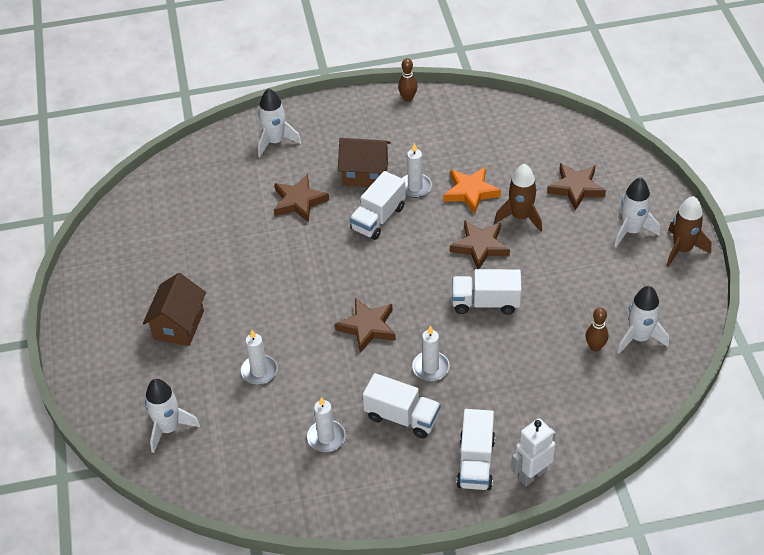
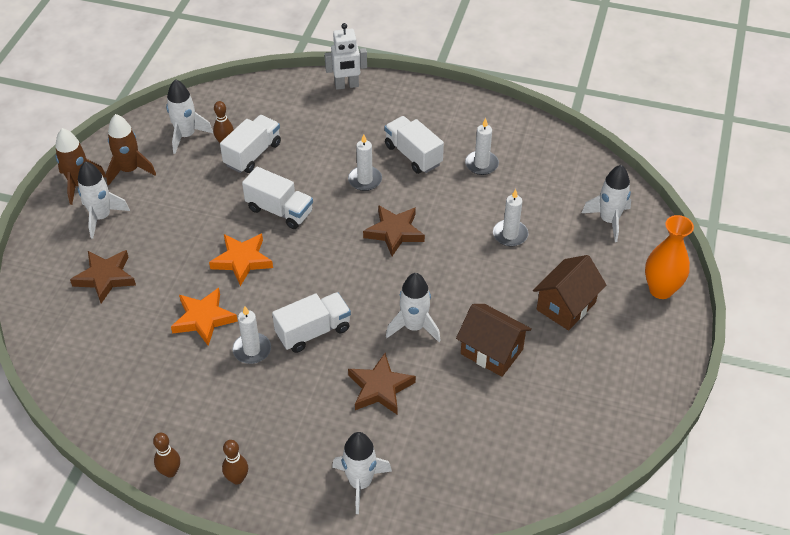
camera: 155 degrees left, 0 degrees up
(97, 376) = (661, 290): none -> orange vase
(300, 255) = (414, 327): none -> white rocket
(360, 112) = (237, 479): none -> brown bowling pin
(365, 174) = (290, 389): brown house -> brown house (491, 351)
(476, 462) = (380, 107): white truck -> white truck (253, 154)
(480, 246) = (242, 260): brown star -> orange star
(520, 217) = (181, 272): brown rocket -> brown rocket (129, 170)

